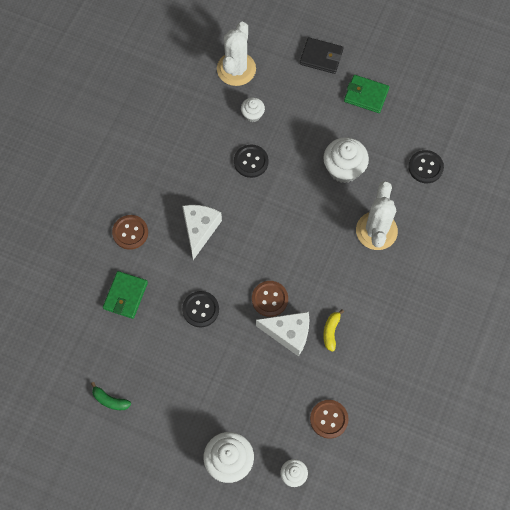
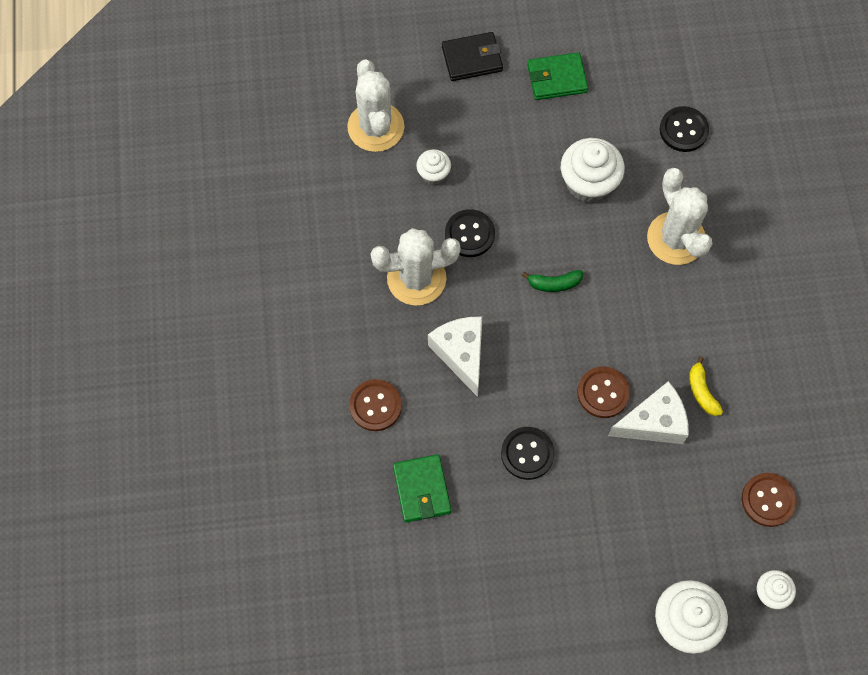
camera: 30 degrees left, 0 degrees up
(110, 400) = (488, 633): green banana -> green banana (554, 283)
(202, 171) = (416, 278): none -> white cactus

